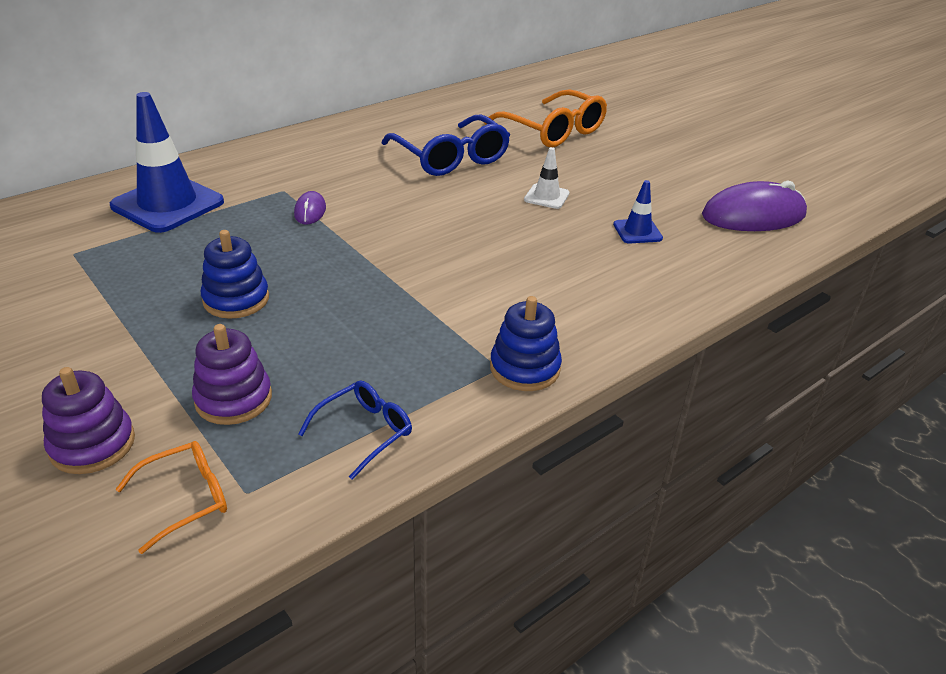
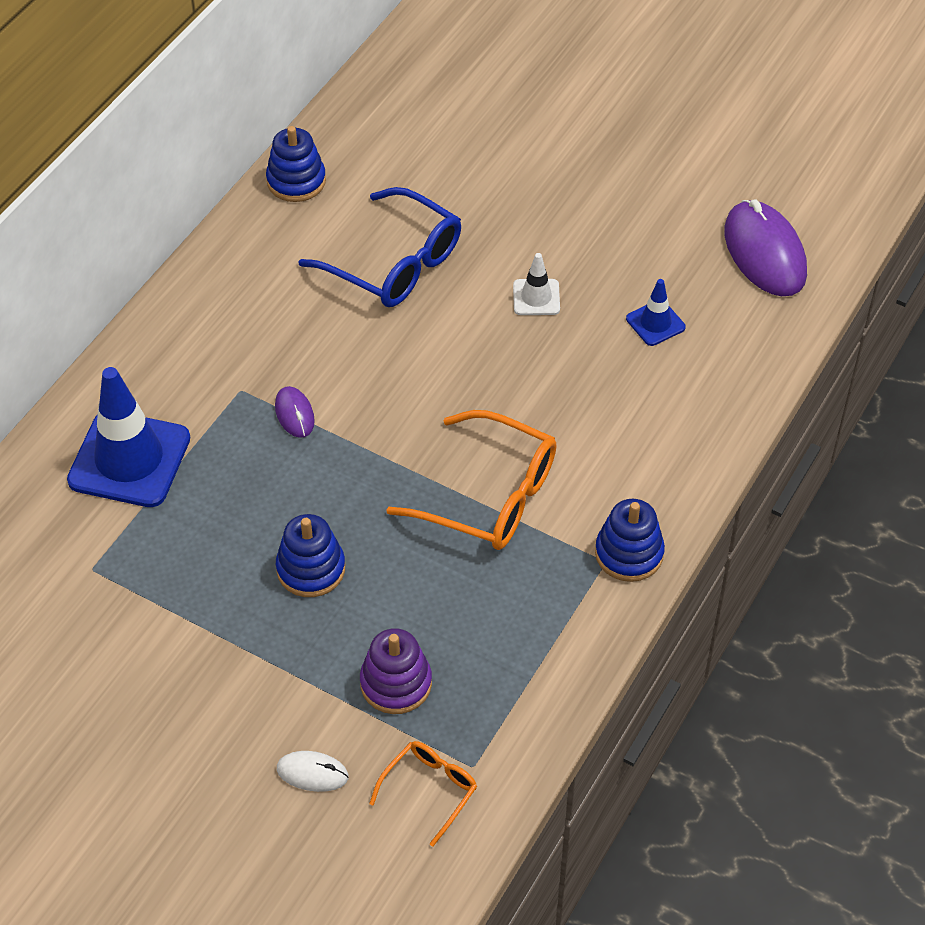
camera: 20 degrees left, 15 degrees up
(92, 444) = (312, 773): purple stacking toy -> white mouse
(365, 431) = (530, 674): blue glasses -> none
(414, 110) = (296, 181): none -> blue stacking toy
(553, 131) = (487, 167): orange glasses -> orange glasses (490, 496)
(753, 215) = (764, 253): purple mouse -> purple mouse turned 75 degrees counterclockwise

